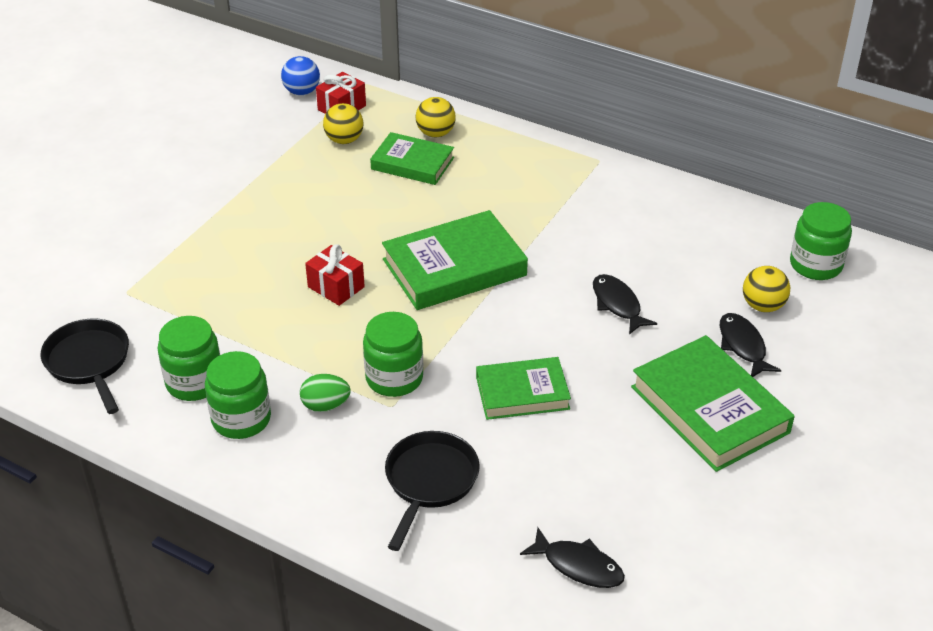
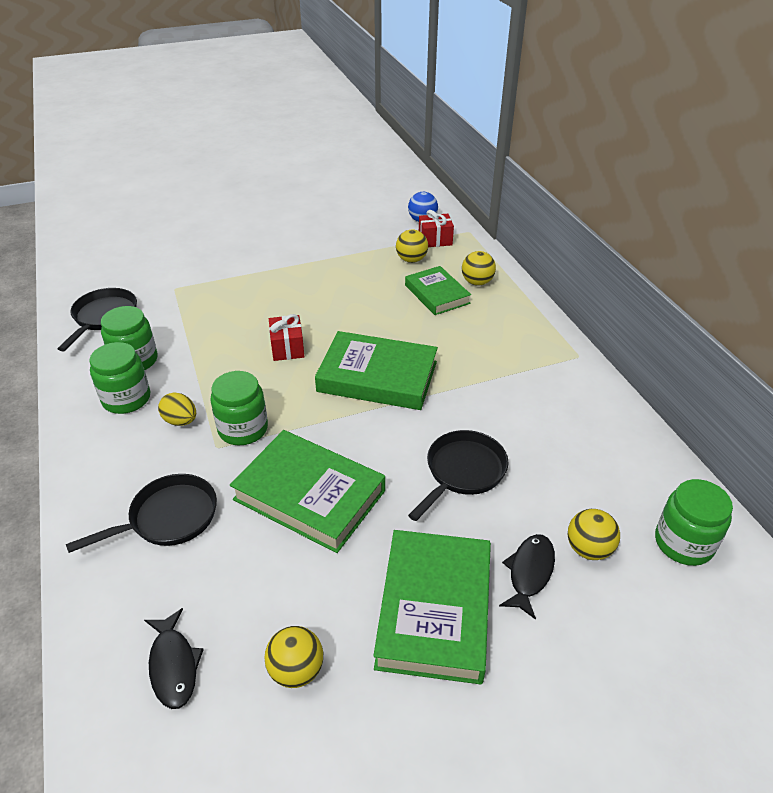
camera: 40 degrees right, 0 degrees up
(325, 405) = (180, 421): green egg -> yellow egg
(522, 393) = (309, 495): green book -> green book, size x1.57
(617, 304) = (463, 472): black fish -> black pan
(666, 508) = (296, 670): none -> yellow ball

